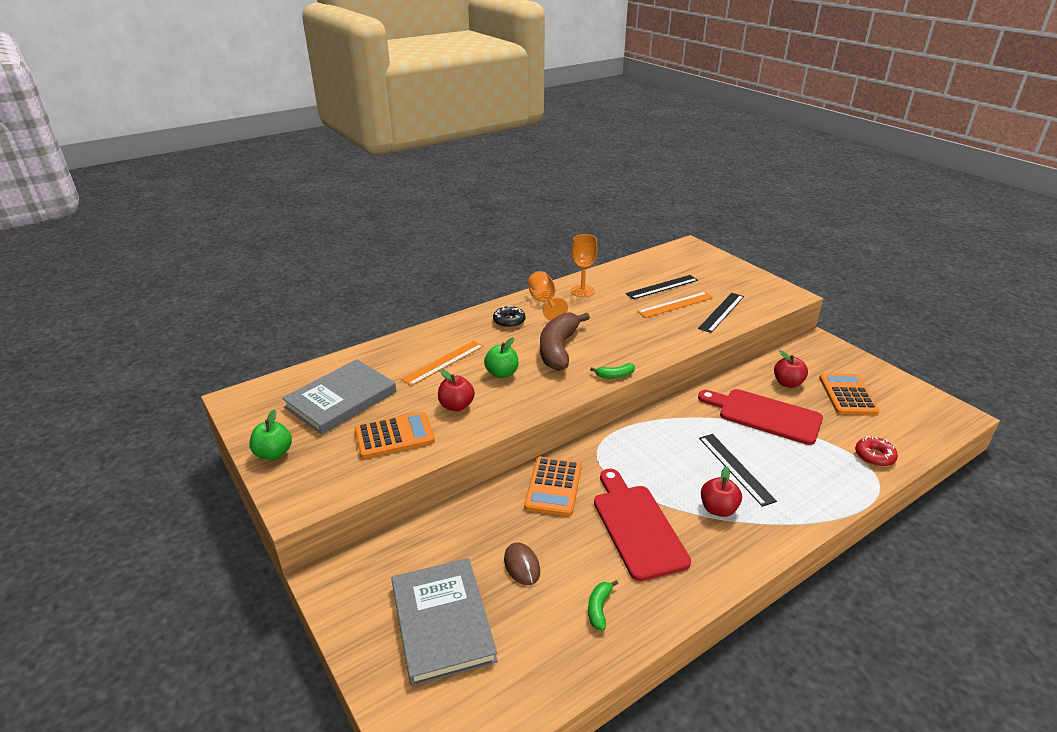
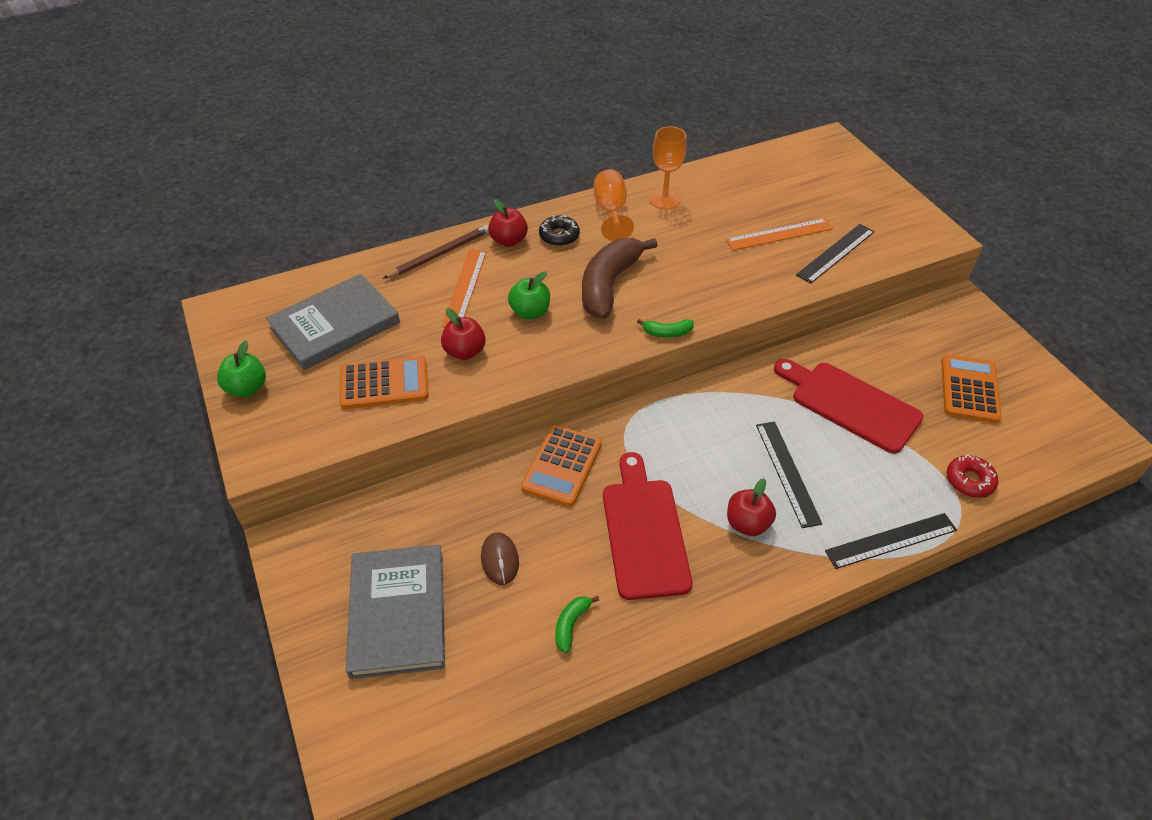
camera: 10 degrees right, 15 degrees up
(417, 342) = (439, 254): none -> brown pencil
(443, 362) = (465, 287): orange ruler -> orange ruler turned 45 degrees counterclockwise
(662, 287) = (770, 204): black ruler -> black ruler (891, 540)
(787, 383) = (897, 361): red apple -> red apple (509, 240)

